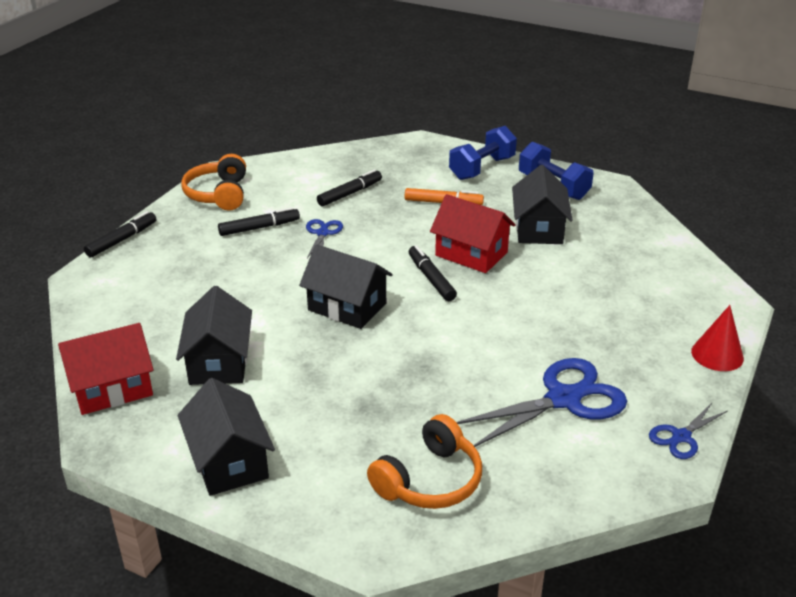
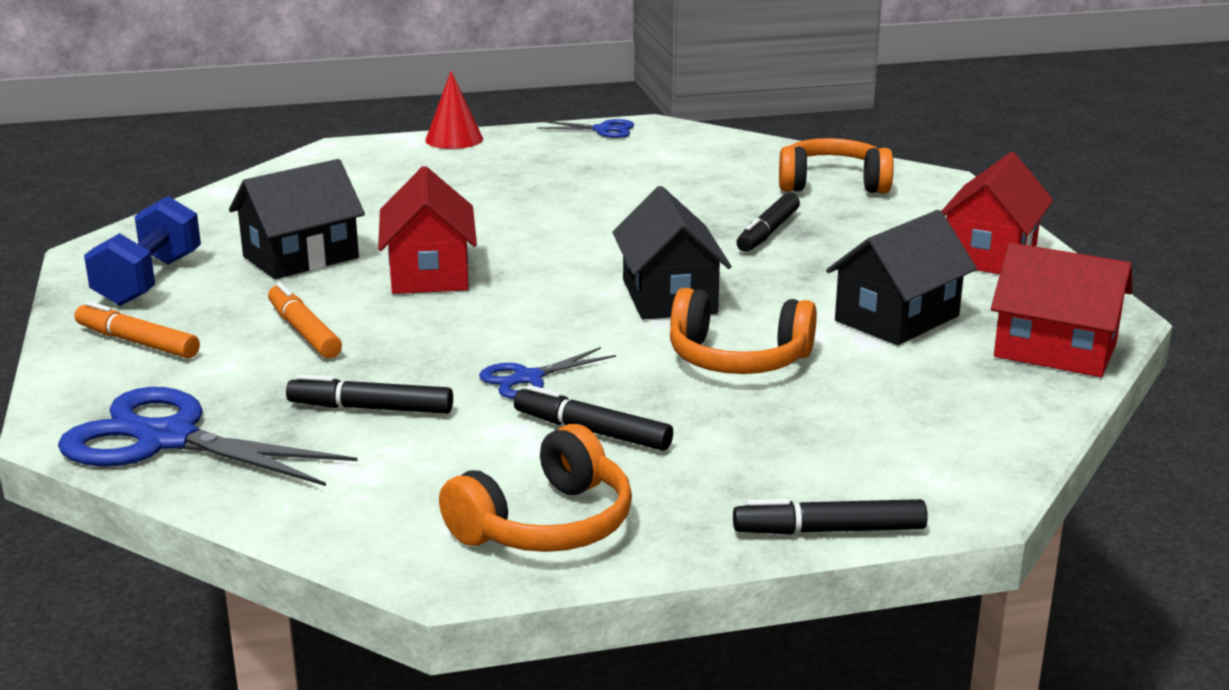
camera: 130 degrees left, 10 degrees down
(229, 461) = (989, 254): black house -> red house
(258, 290) = (737, 359): none -> orange headphones
(431, 279) = (527, 276): black marker -> black marker (768, 232)
(482, 168) = (137, 342): blue dumbbell -> orange marker
(563, 399) = (631, 171): blue scissors -> blue scissors (166, 439)

